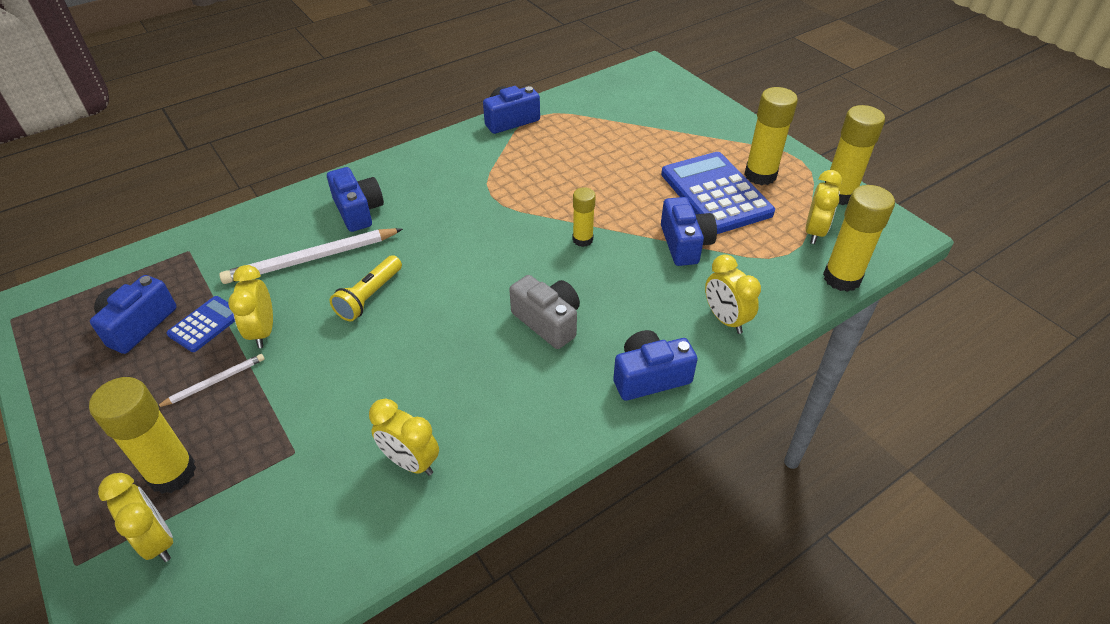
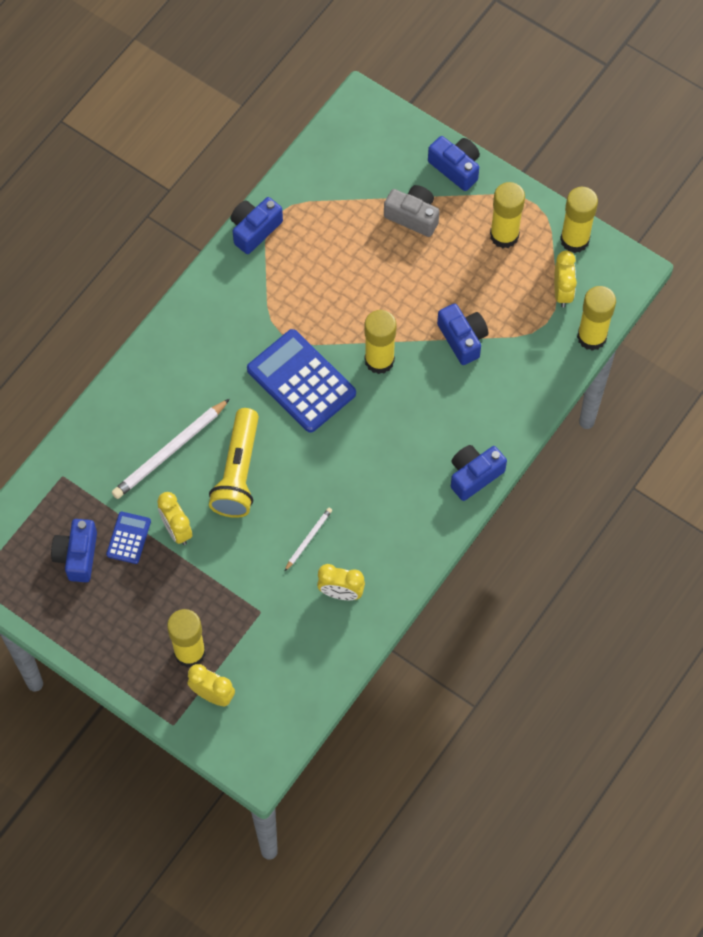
camera: 20 degrees left, 20 degrees up
(214, 382) = (170, 581): white pencil -> white pencil (308, 539)
(358, 211) = (177, 388): blue camera -> blue camera (456, 168)
(369, 297) = (238, 472): yellow flashlight -> yellow flashlight, size x1.61
(548, 321) = (384, 451): grey camera -> grey camera (413, 216)
(582, 239) = (379, 360): yellow glue stick -> yellow glue stick, size x1.69
(715, 193) = (472, 271): blue calculator -> blue calculator (301, 381)
(725, 319) = (514, 406): yellow clock -> none

